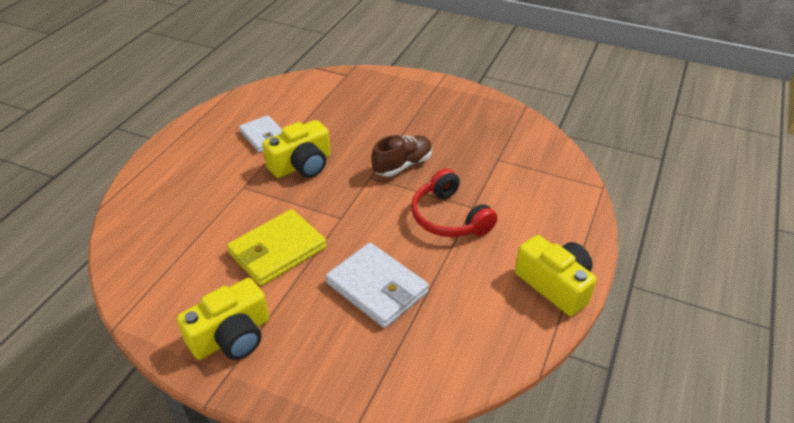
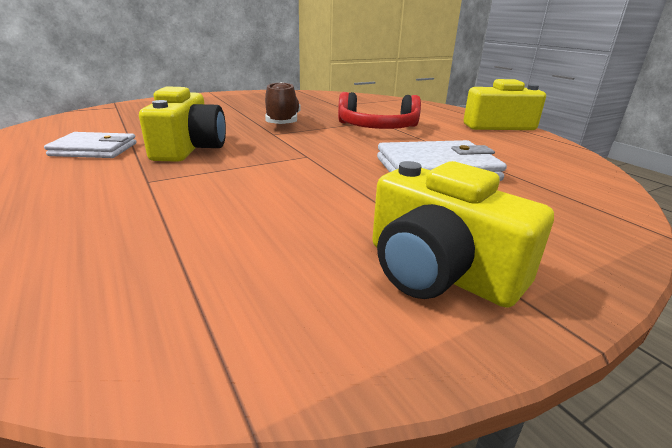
camera: 55 degrees left, 15 degrees down
(232, 336) = (438, 271): yellow camera -> yellow camera turned 135 degrees clockwise
(277, 250) = (303, 194): yellow wallet -> none

